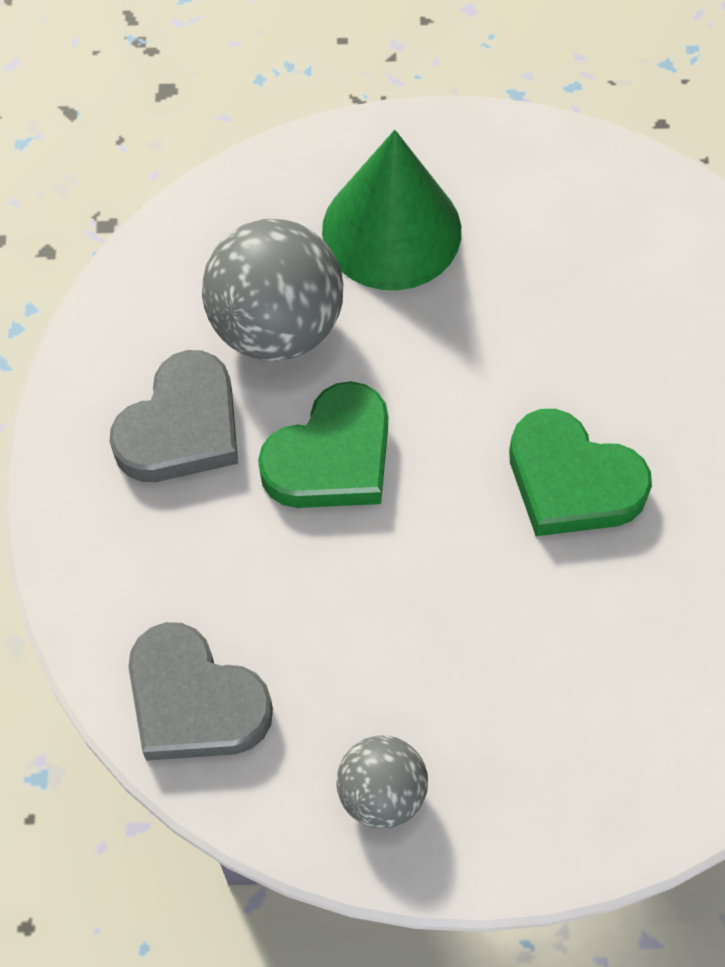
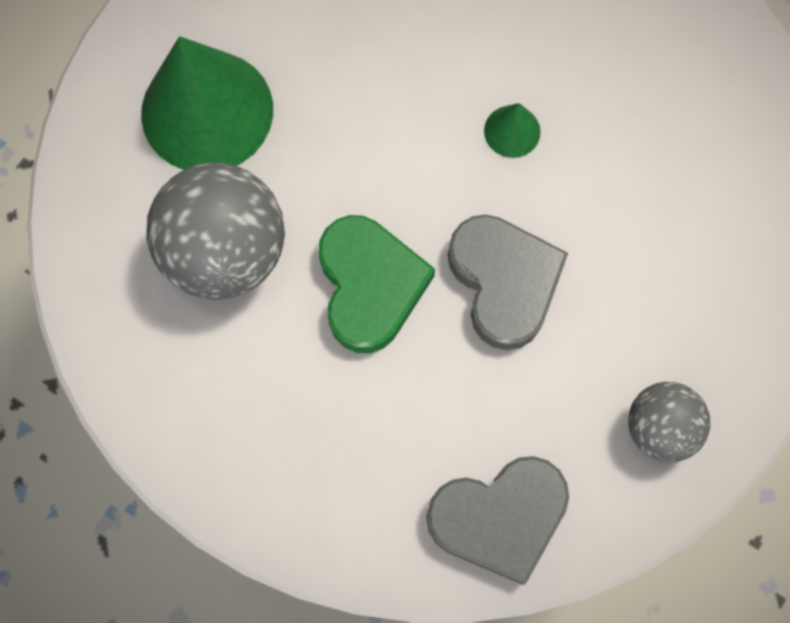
camera: 55 degrees left, 10 degrees up
(181, 427) = (261, 381): grey heart -> grey heart (504, 282)
(572, 481) = (512, 131): green heart -> green cone

